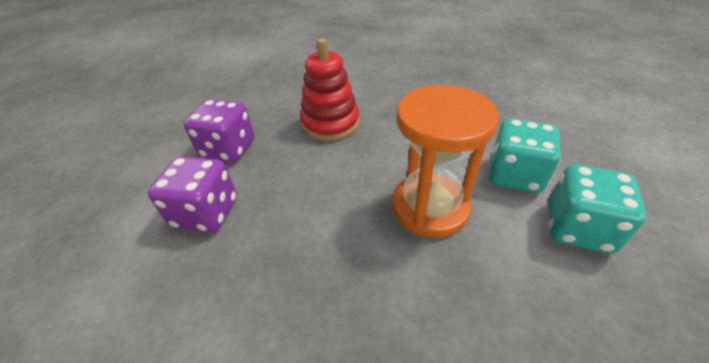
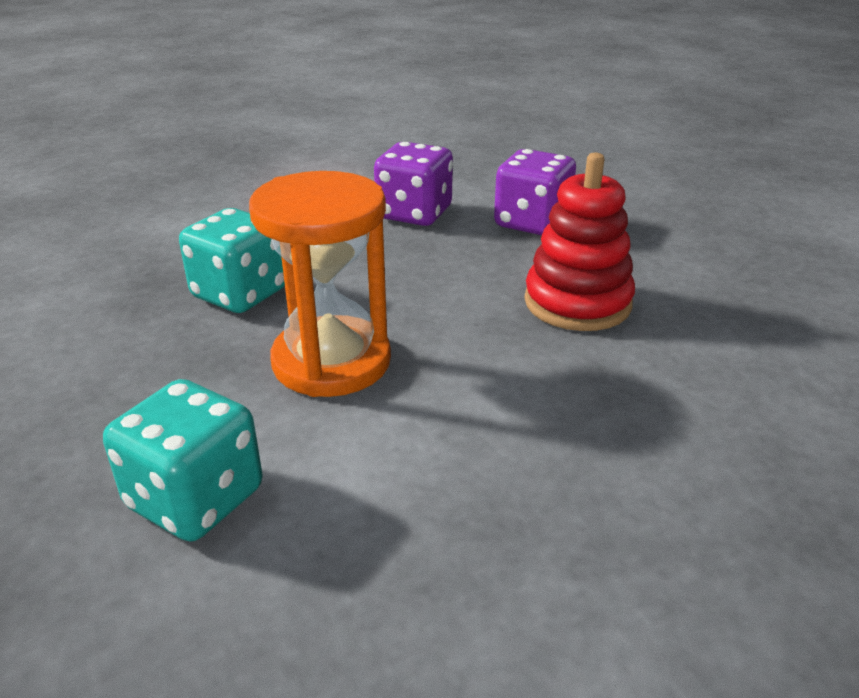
camera: 100 degrees right, 10 degrees down
(515, 175) = (349, 475): turquoise dice -> turquoise dice (240, 294)

